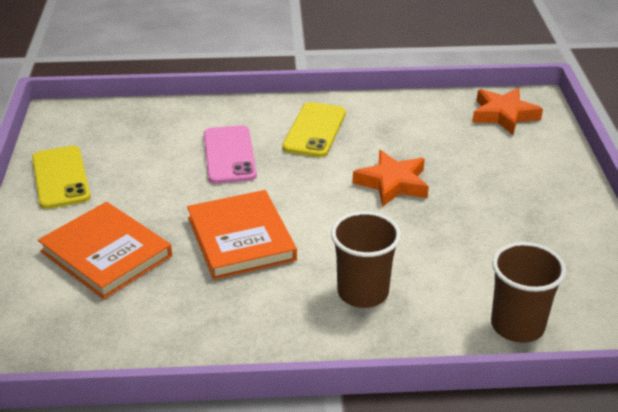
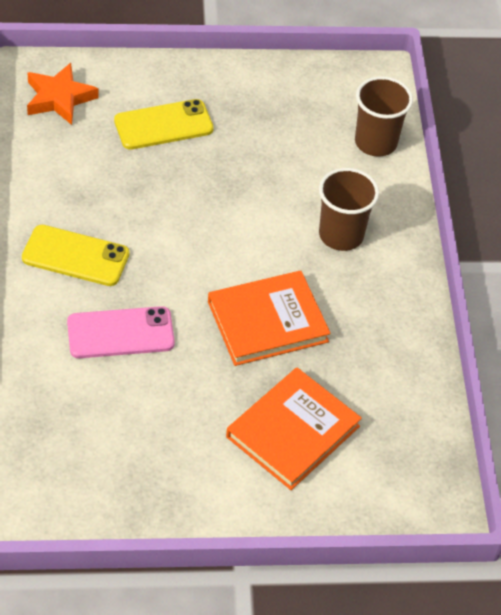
camera: 95 degrees left, 15 degrees up
(61, 177) = (157, 491): yellow phone -> yellow phone (163, 125)
(392, 183) = (179, 199): orange star -> none

